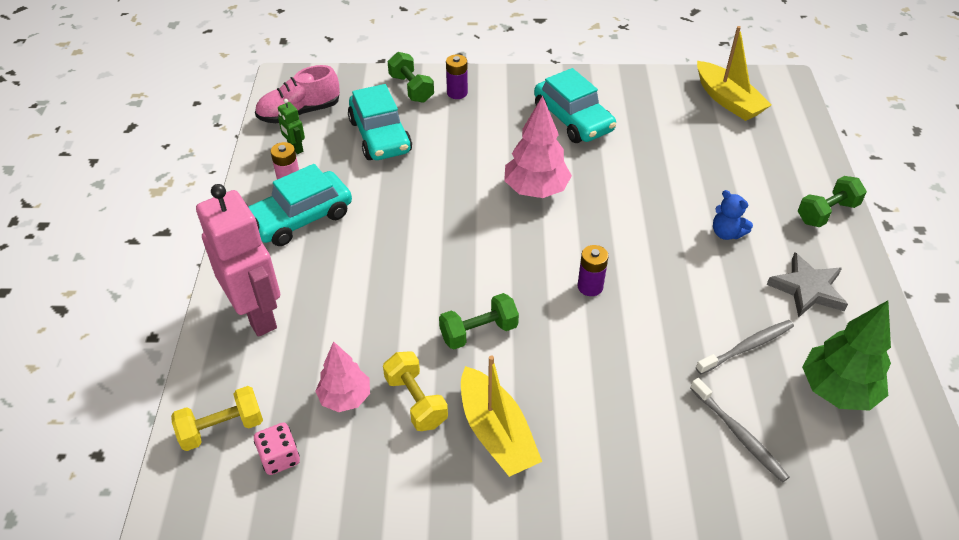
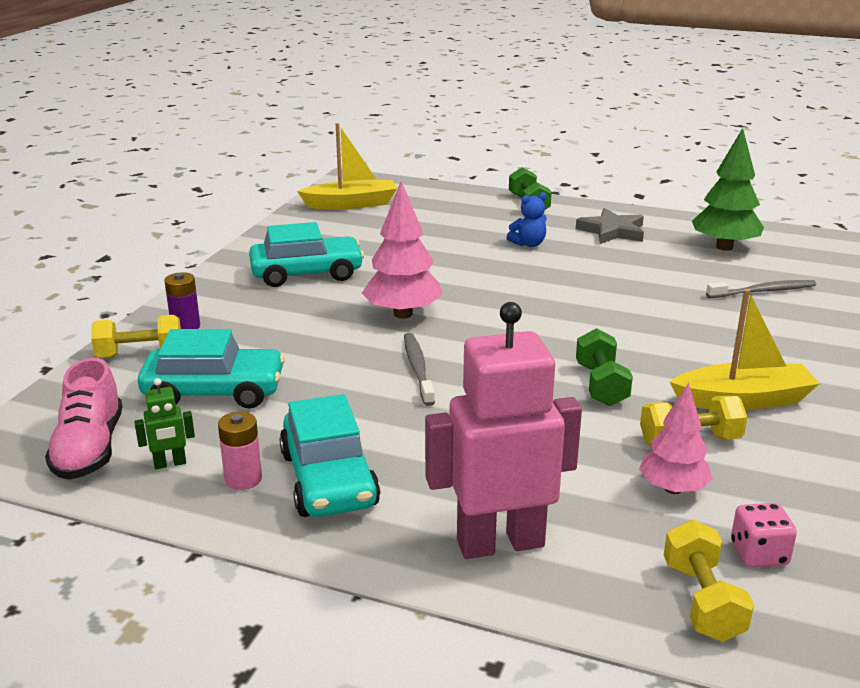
camera: 70 degrees left, 20 degrees down
(411, 88) = (140, 354): green dumbbell -> yellow dumbbell
(590, 286) = (564, 315): purple battery -> none
(747, 347) = (668, 267): grey toothbrush -> grey toothbrush (418, 368)

